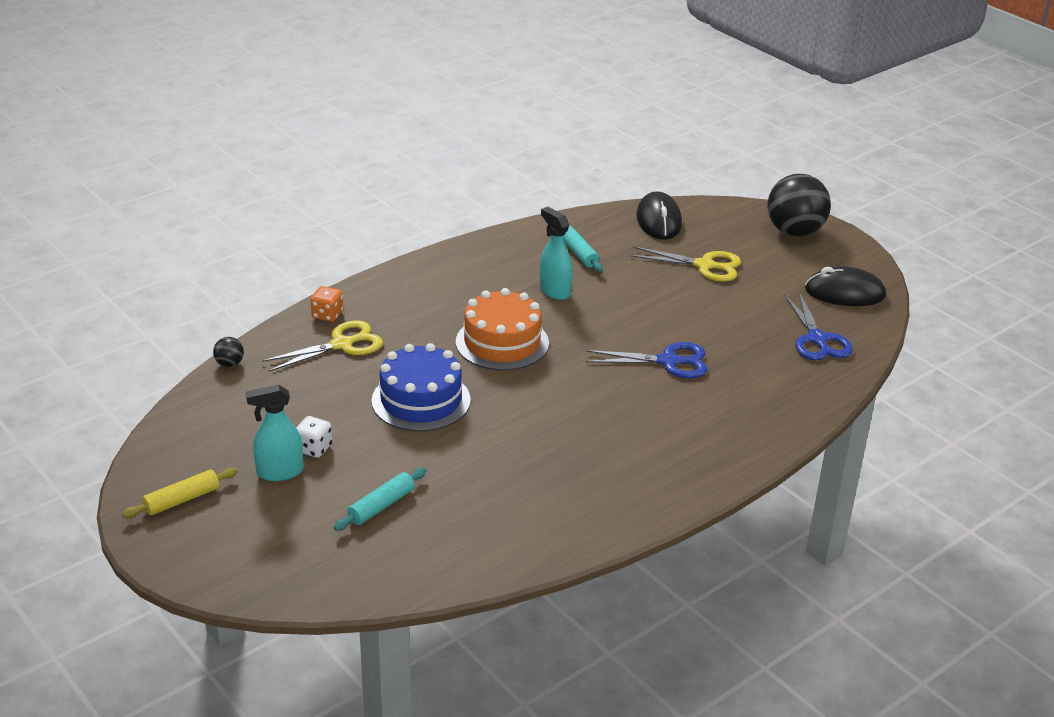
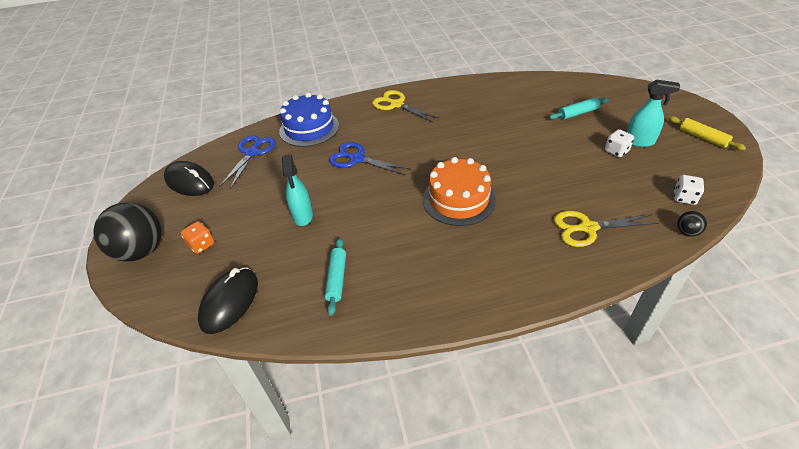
camera: 150 degrees left, 10 degrees up
(182, 500) = (703, 138): yellow rolling pin -> yellow rolling pin turned 60 degrees clockwise
(226, 401) = (684, 198): none -> white dice
(327, 315) = (597, 264): orange dice -> orange dice (201, 245)
(421, 400) = (536, 168): blue cake -> blue cake (309, 128)
(554, 291) = (388, 239): turquoise spray bottle -> turquoise spray bottle (303, 216)
(704, 265) = (251, 233): yellow scissors -> yellow scissors (396, 105)

